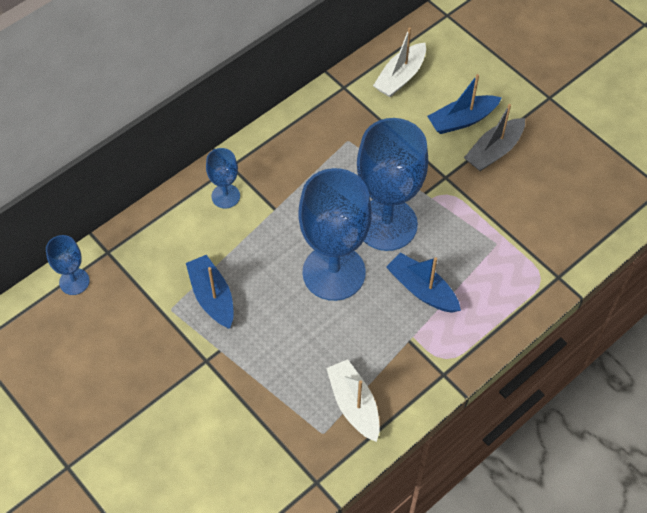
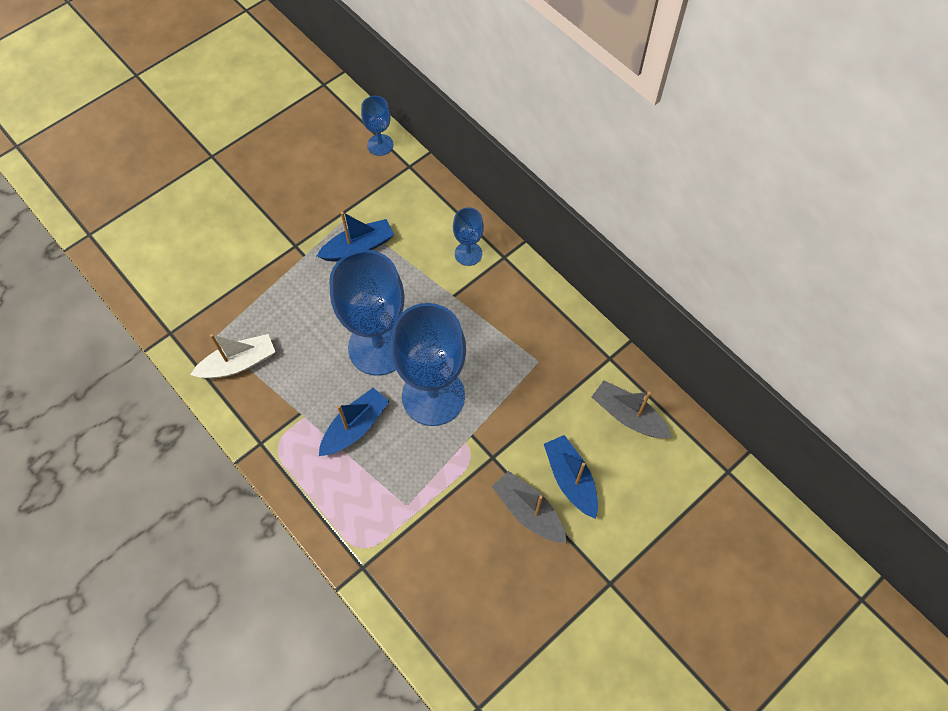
camera: 90 degrees right, 5 degrees up
(400, 77) = (628, 416): white boat -> grey boat

